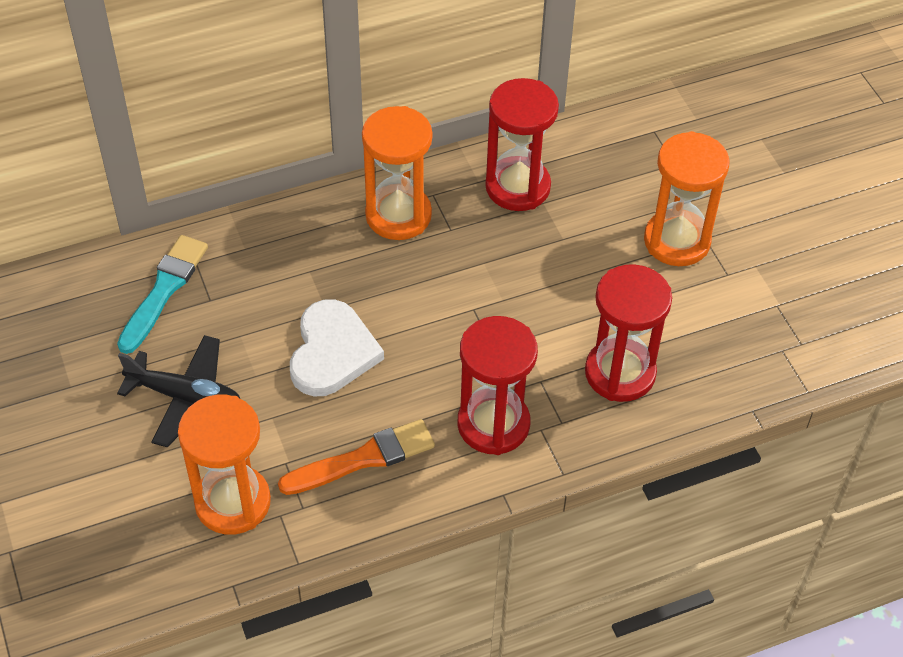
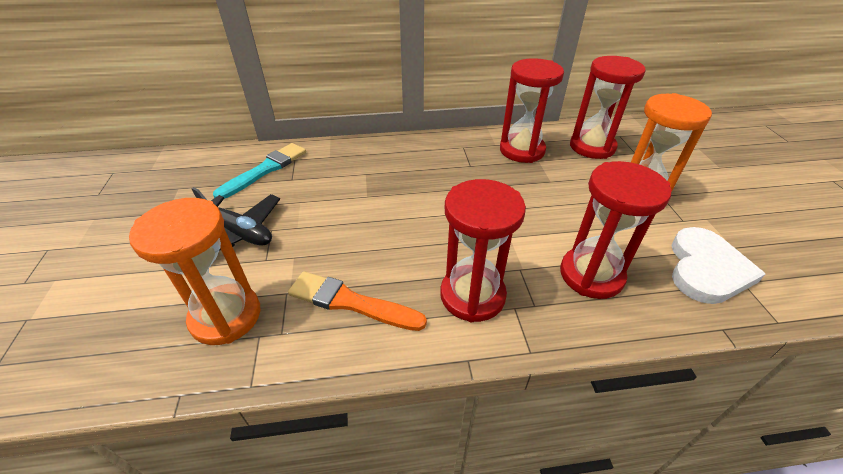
camera: 15 degrees right, 10 degrees down
(332, 352) = (360, 222): white heart -> white heart (706, 269)
(363, 459) = (351, 302): orange brush -> orange brush turned 150 degrees counterclockwise
(398, 215) = (437, 154): orange hourglass -> none
(615, 162) = (592, 147): none -> red hourglass

